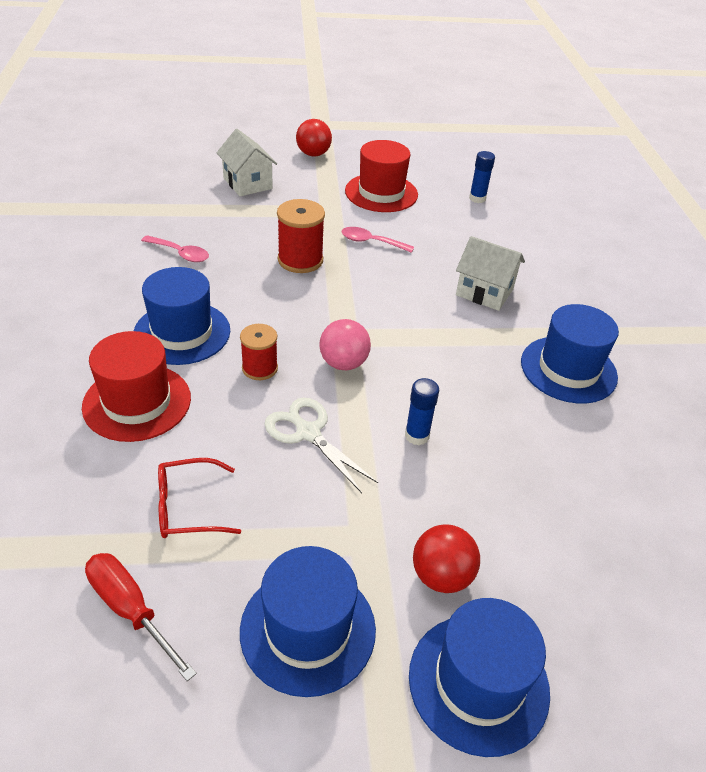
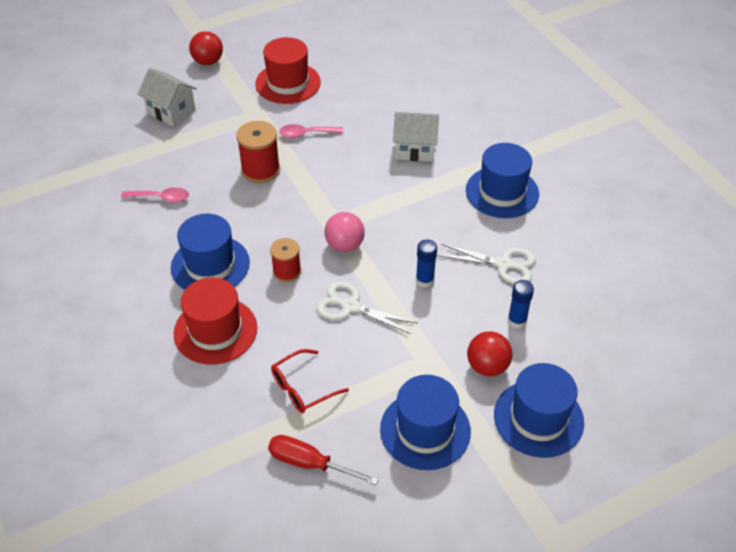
camera: 20 degrees left, 5 degrees up
(477, 198) = (367, 62): blue glue stick -> blue glue stick (517, 321)
(529, 453) = (503, 264): none -> white scissors

